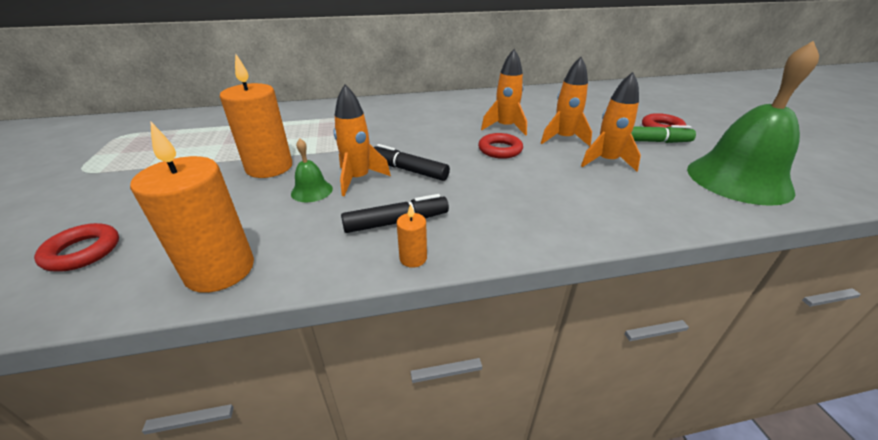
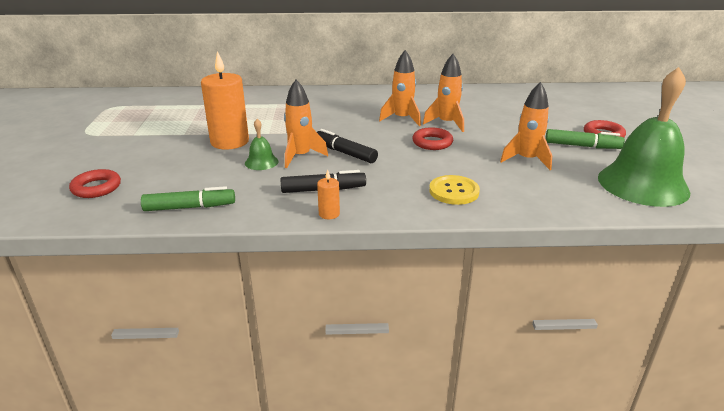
camera: 10 degrees right, 5 degrees down
(220, 270) = (190, 207): orange candle -> green marker
(551, 208) = (454, 191): none -> yellow button
(563, 139) = (497, 137): orange rocket -> orange rocket (402, 119)

